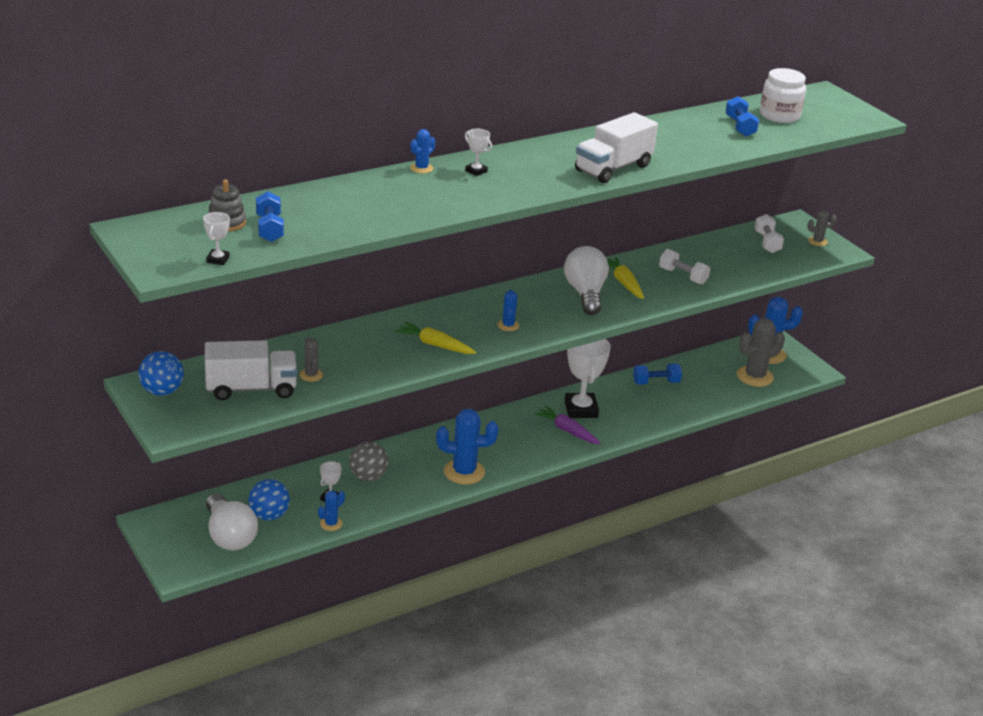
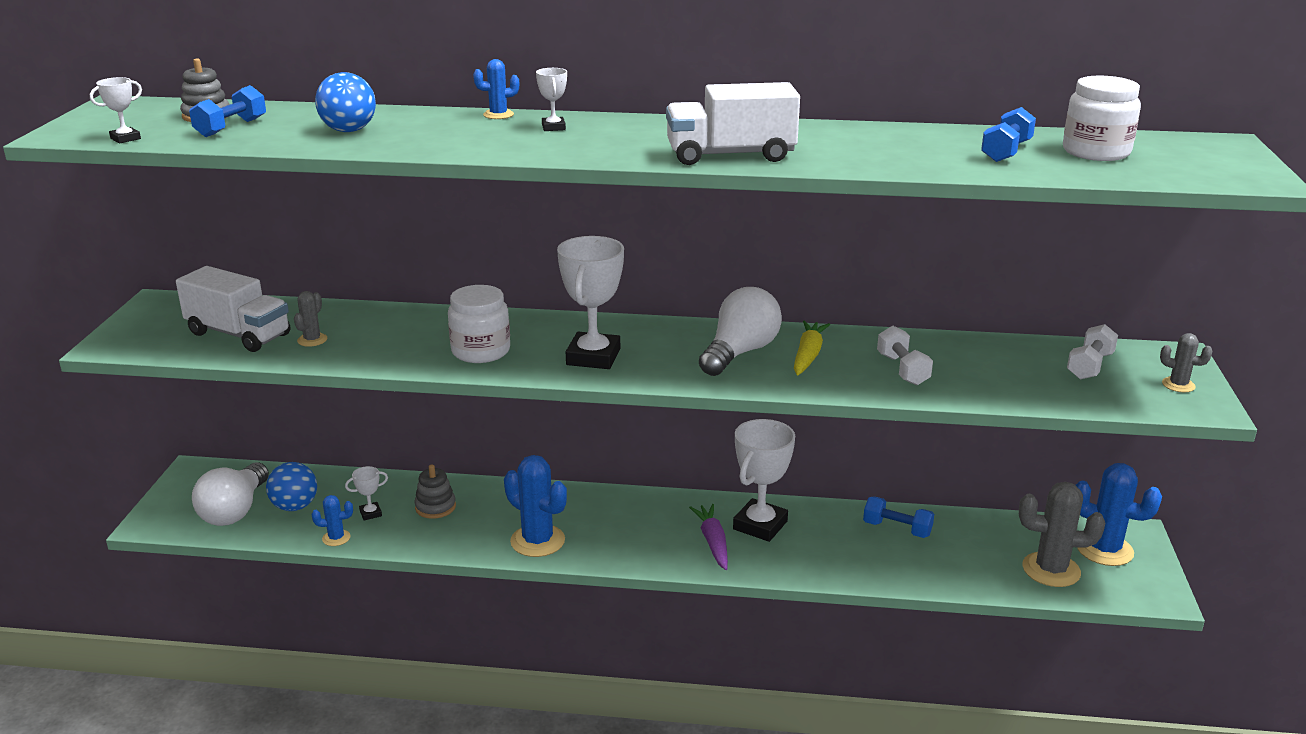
camera: 40 degrees right, 5 degrees down
(162, 391) = (164, 312): blue ball -> blue ball (349, 131)
(368, 477) = (435, 507): grey ball -> grey stacking toy
(435, 345) = (481, 351): yellow carrot -> white jar
(508, 325) = (593, 357): blue cactus -> white trophy

